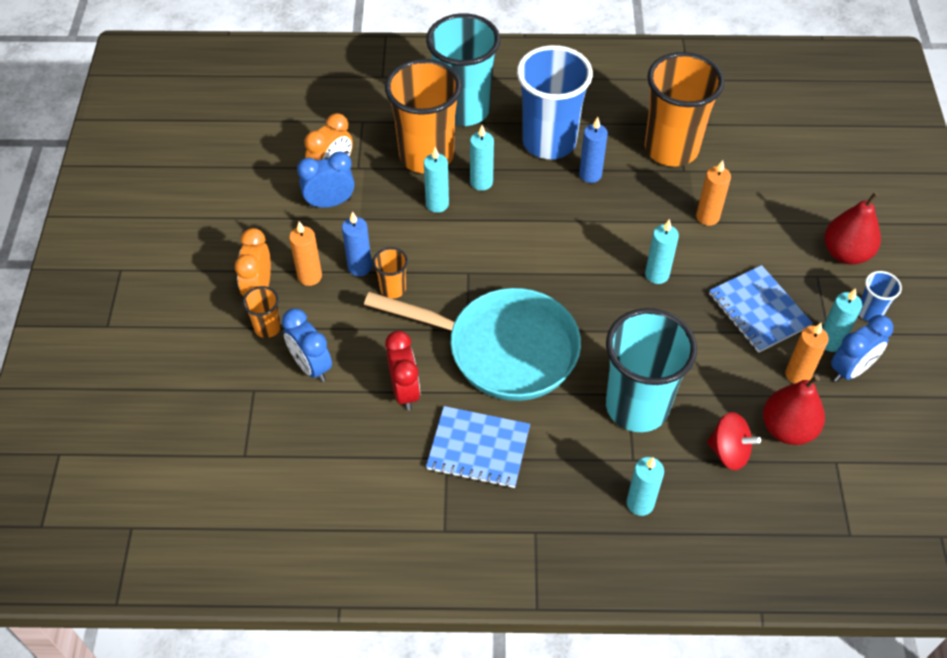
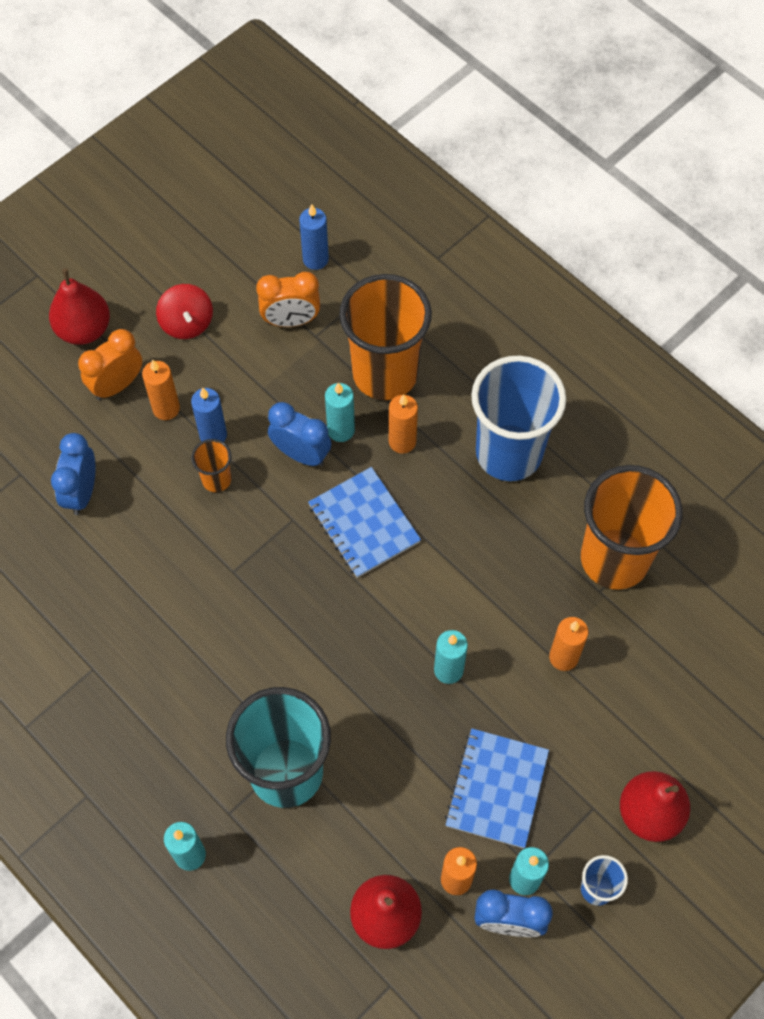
camera: 45 degrees right, 10 degrees up
(195, 275) = (84, 329): none -> red pear
(267, 328) = (86, 427): orange cup -> none
(330, 203) = (255, 351): blue clock -> blue clock (301, 454)
(404, 391) = (125, 581): red clock -> none
(463, 110) = (470, 353): turquoise cup -> none
(478, 448) = (124, 685): blue notebook -> blue notebook (364, 524)
(481, 182) = (402, 441): turquoise candle -> orange candle
(503, 349) = (240, 617): turquoise pan -> none
(590, 175) = (507, 519): blue candle -> blue candle (315, 259)
(729, 452) = (312, 885): red spinning top -> red spinning top (187, 323)

